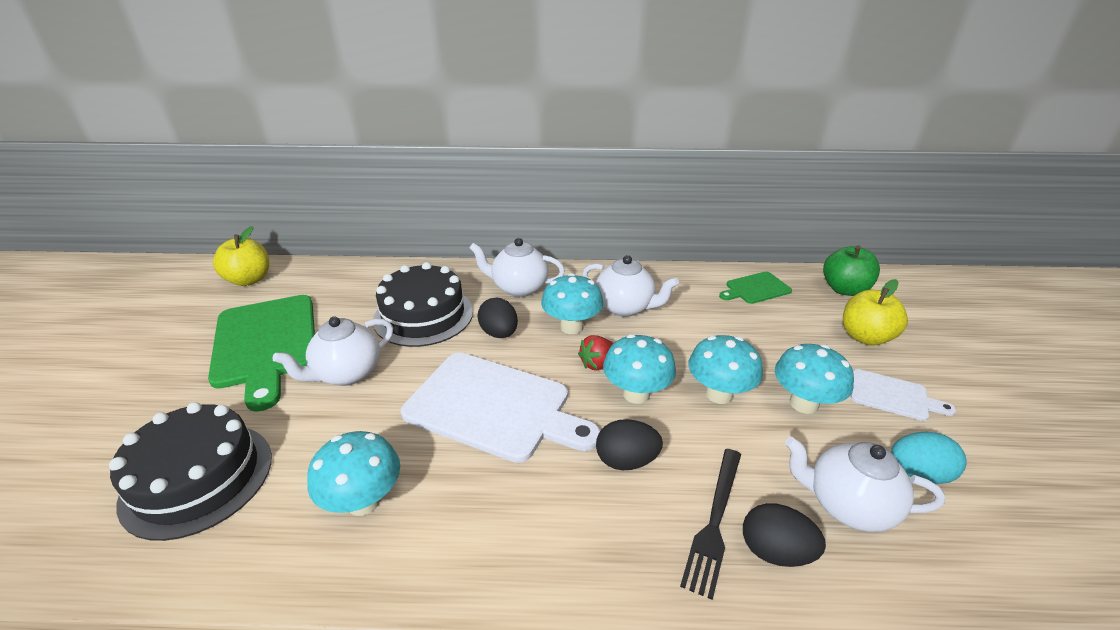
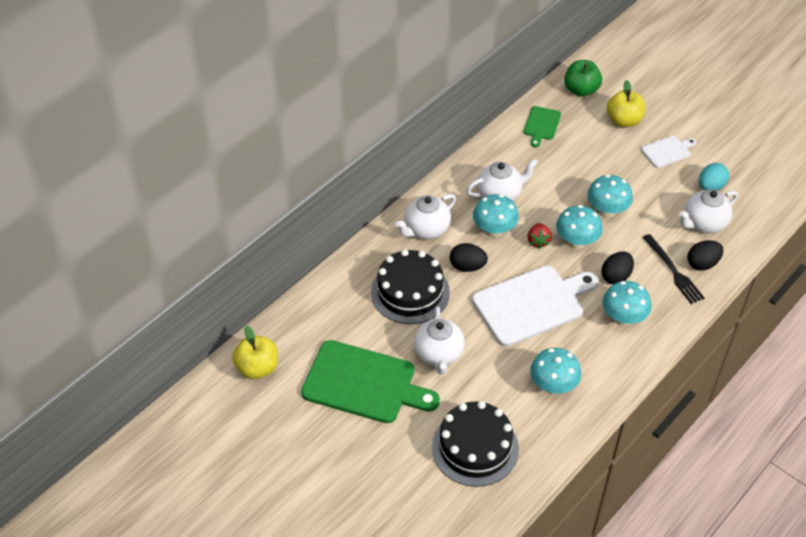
camera: 50 degrees left, 15 degrees up
(803, 403) = (642, 186): turquoise mushroom -> turquoise mushroom (623, 318)

